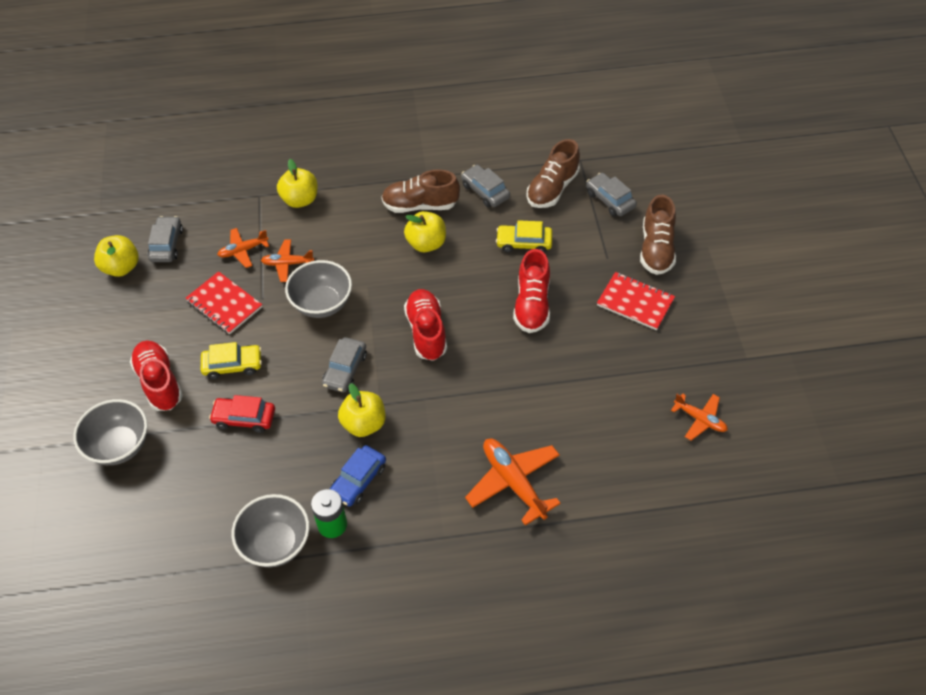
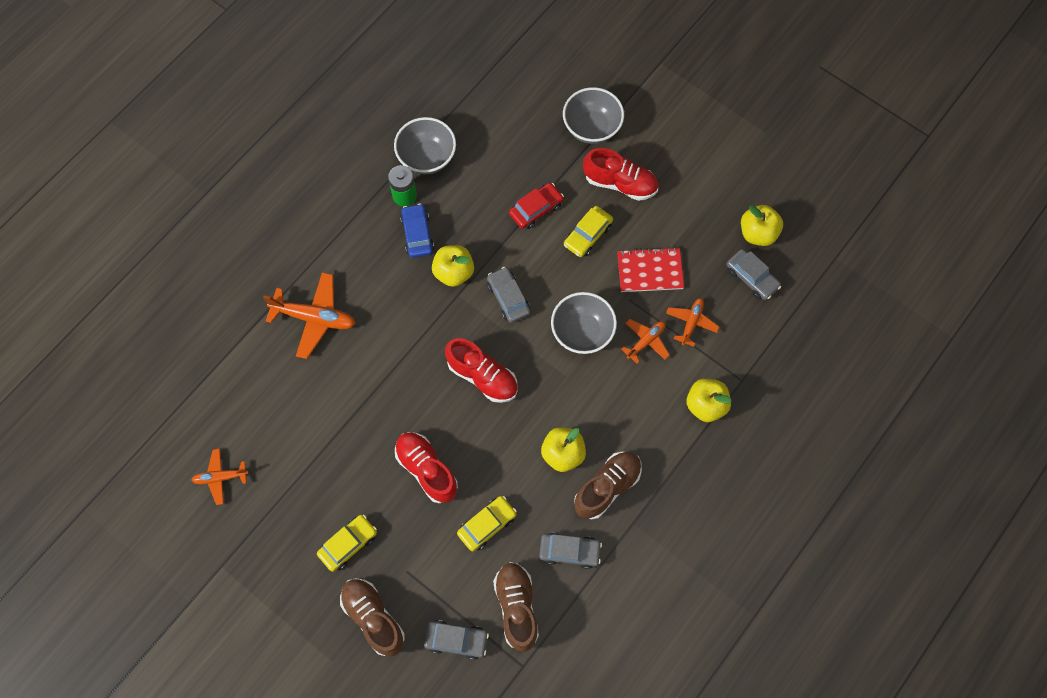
camera: 135 degrees right, 15 degrees up
(635, 302) = (348, 544): red notebook -> yellow car

